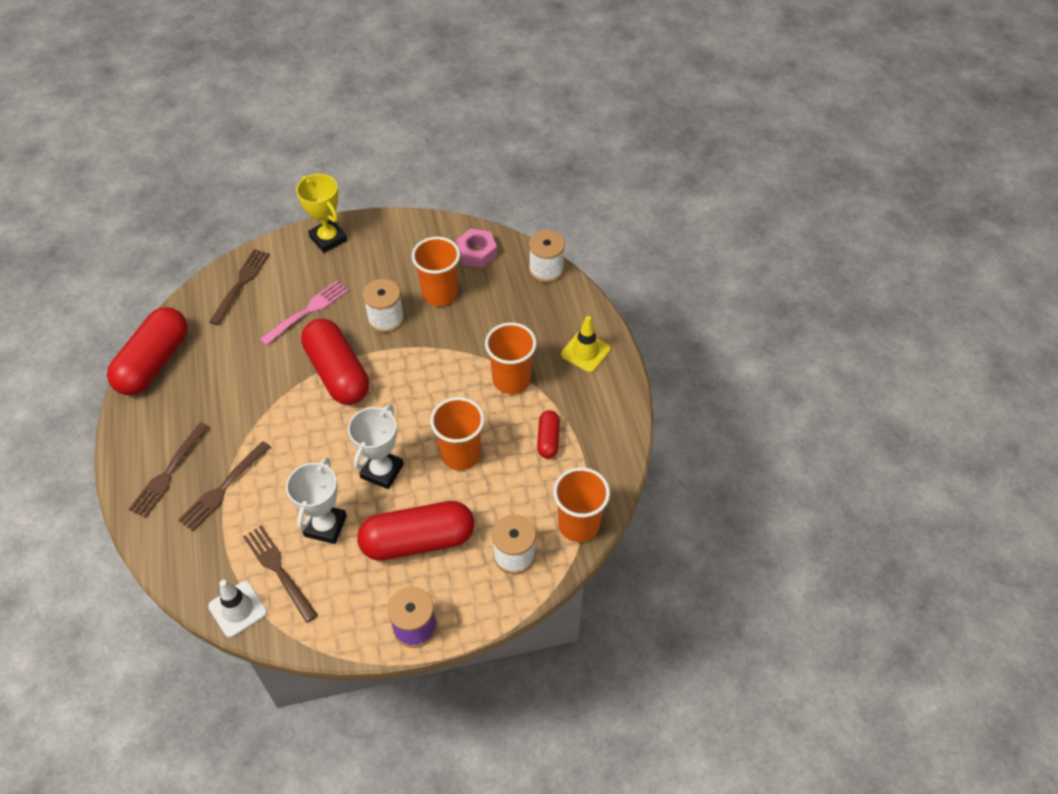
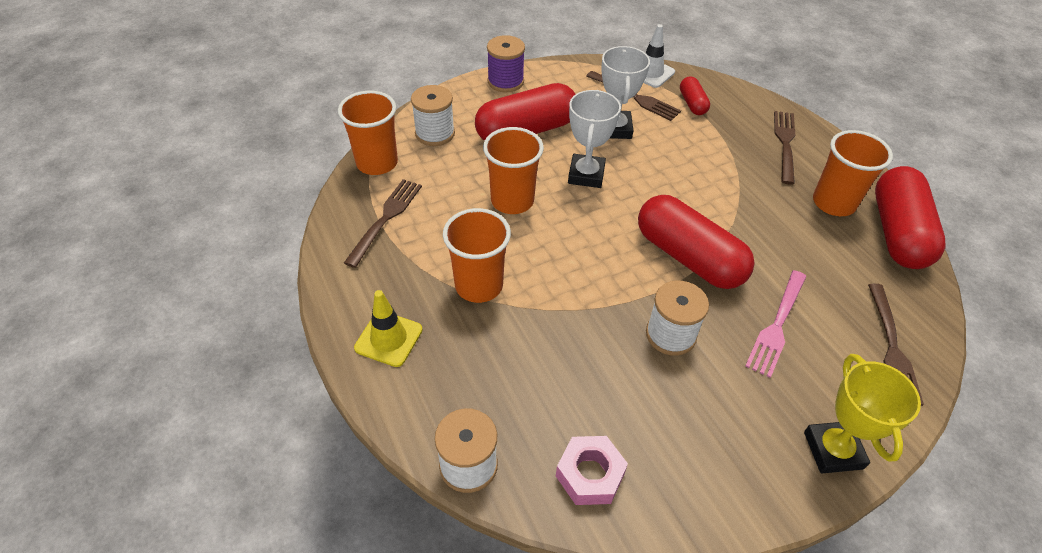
camera: 165 degrees right, 5 degrees down
(223, 489) = (726, 140): brown fork -> brown fork (386, 218)
(328, 239) = (833, 450): yellow trophy -> yellow trophy turned 45 degrees clockwise
(440, 293) = (616, 387): orange cup -> orange cup (833, 203)
(548, 439) = (420, 229): red capsule -> red capsule (692, 103)

